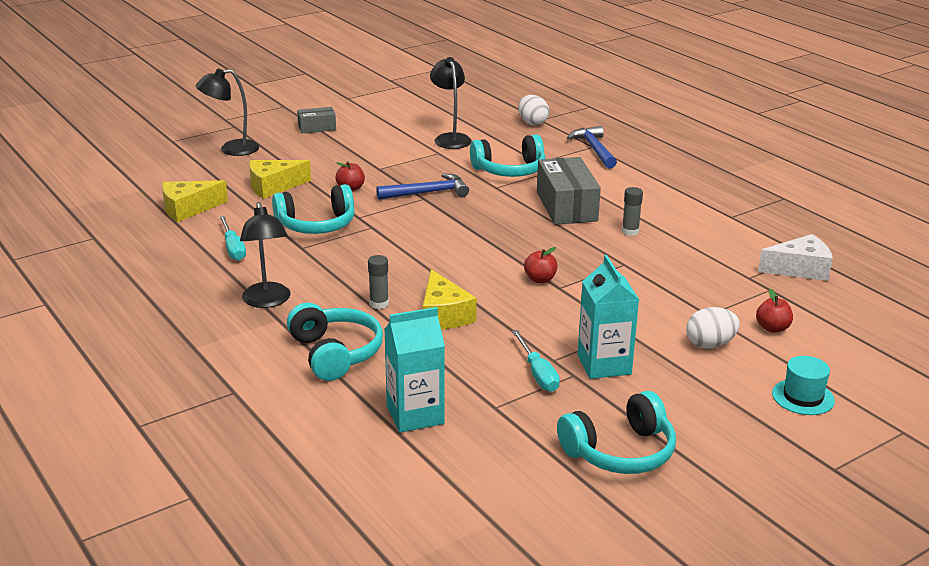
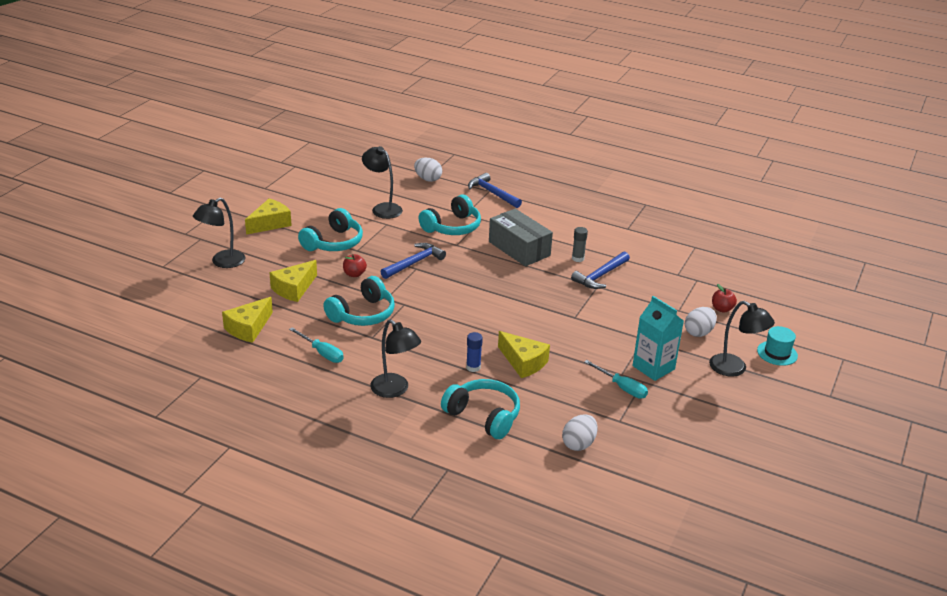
camera: 30 degrees left, 5 degrees up
(317, 128) = (270, 223): grey box -> yellow cheese
(379, 304) = (473, 367): grey glue stick -> blue glue stick
(415, 415) = (578, 444): turquoise carton -> white egg
(540, 279) = (557, 314): red apple -> none
(620, 452) = (716, 426): turquoise headphones -> turquoise headphones (334, 243)
(640, 255) = (600, 276): none -> blue hammer
(718, 397) = (735, 369): none -> black lamp
(800, 269) = (700, 259): white cheese -> none

